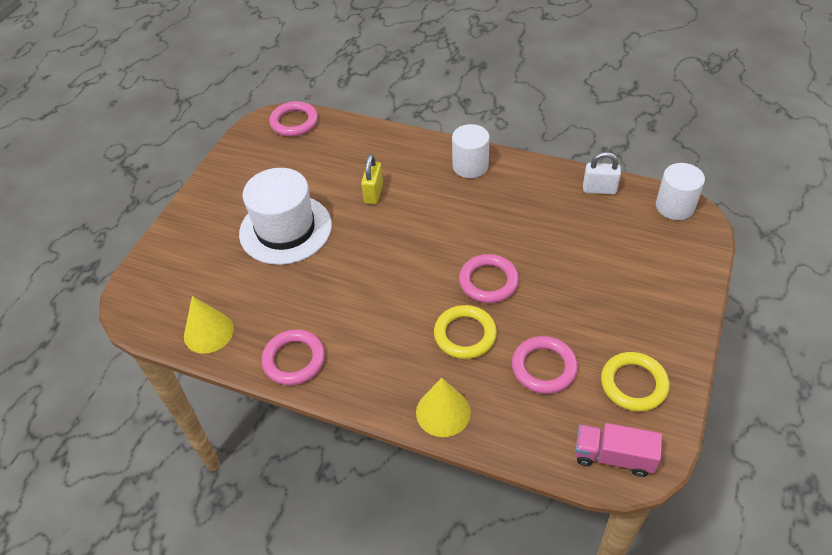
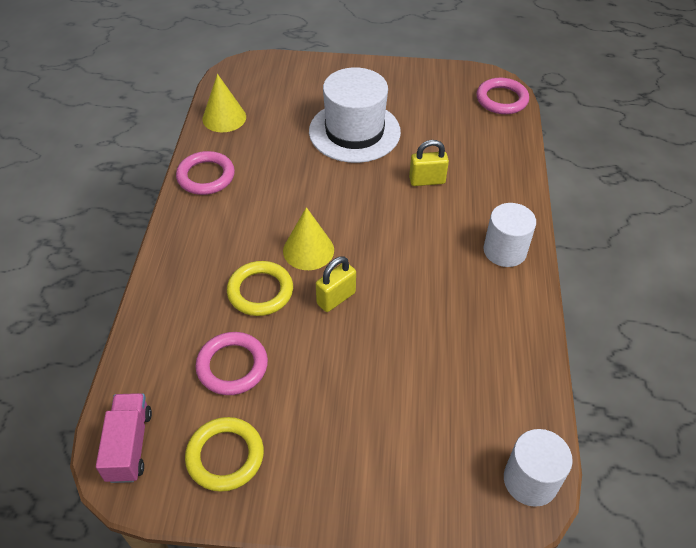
camera: 70 degrees right, 0 degrees up
(443, 412) = (165, 292): yellow cone -> yellow cone (308, 250)
(488, 281) = (336, 298): pink ring -> yellow padlock
(599, 189) = (523, 386): white padlock -> none

